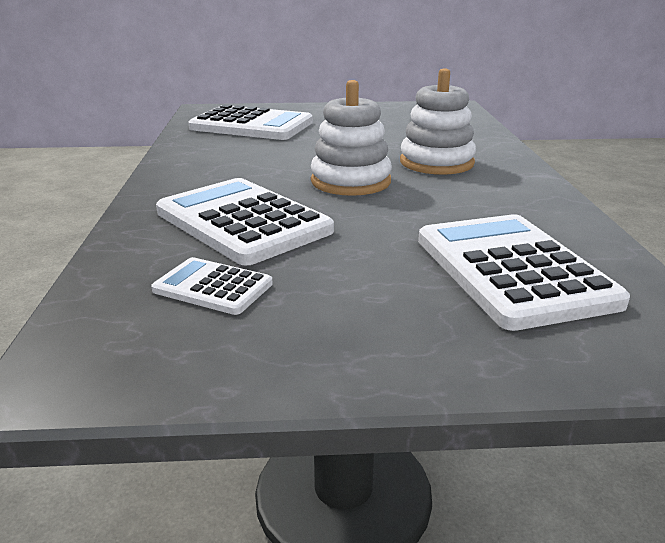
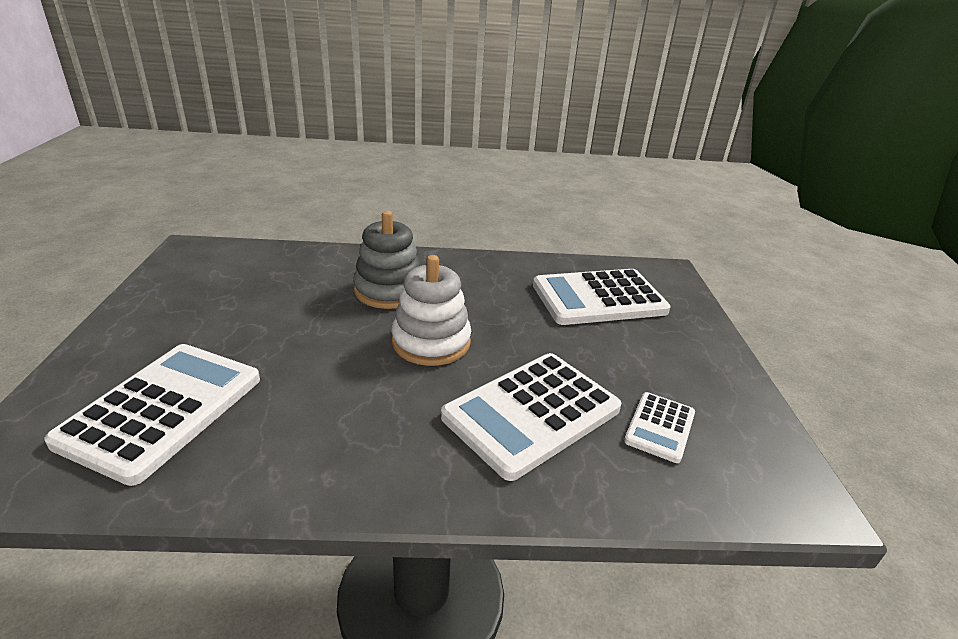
camera: 90 degrees left, 5 degrees up
(436, 163) = (389, 291): white stacking toy -> grey stacking toy

